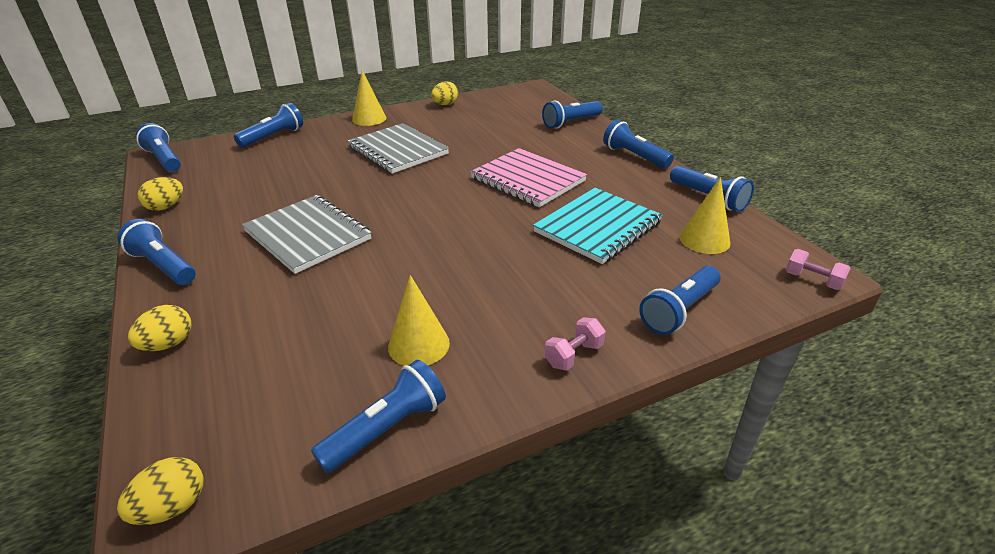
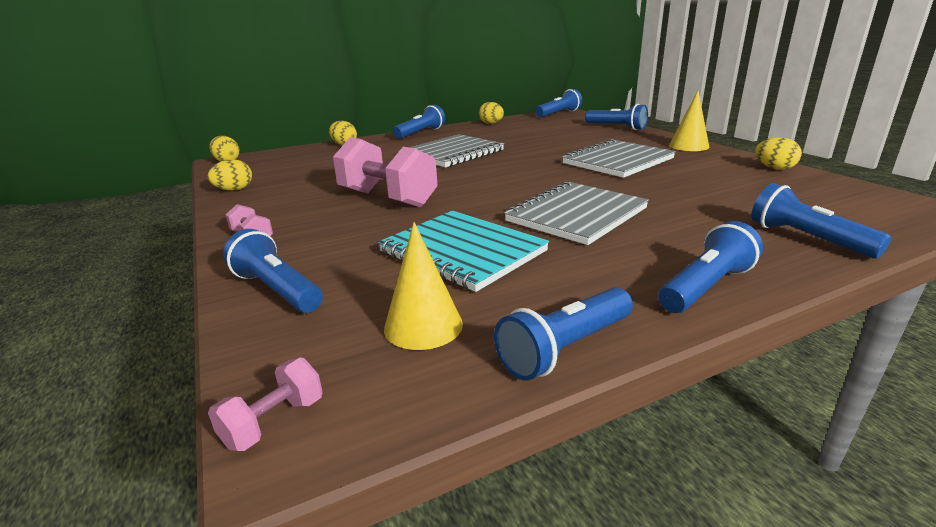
camera: 90 degrees right, 10 degrees down
(386, 429) = (234, 190): blue flashlight -> yellow egg
(418, 344) = (304, 191): yellow cone -> none
(466, 273) = (387, 198): none -> pink dumbbell
(528, 180) = (576, 215): pink notebook -> grey notebook

